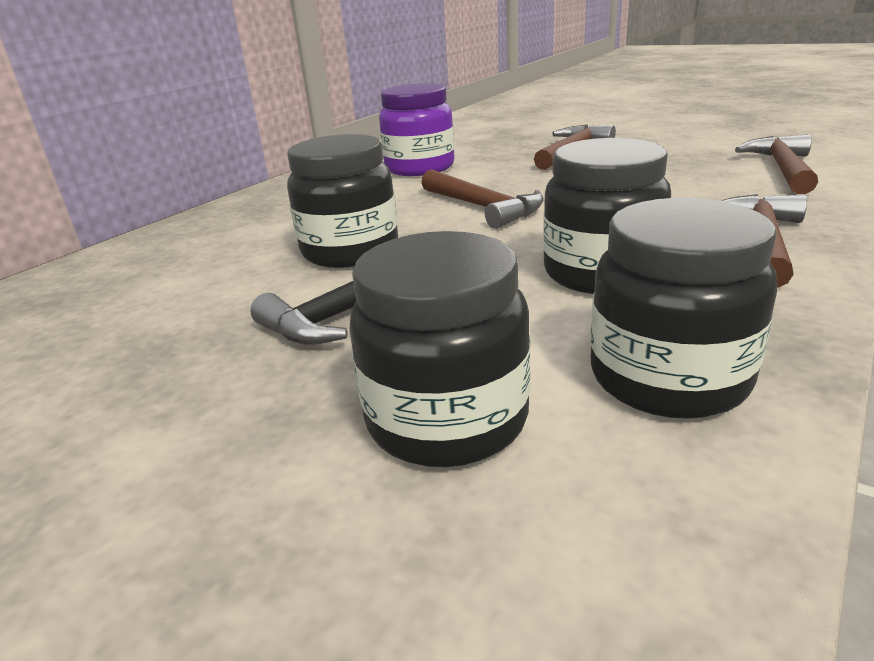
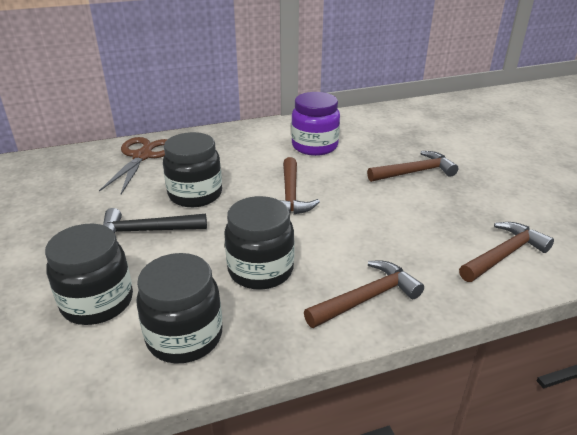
camera: 35 degrees right, 5 degrees up
(176, 249) = (142, 156): none -> brown scissors

